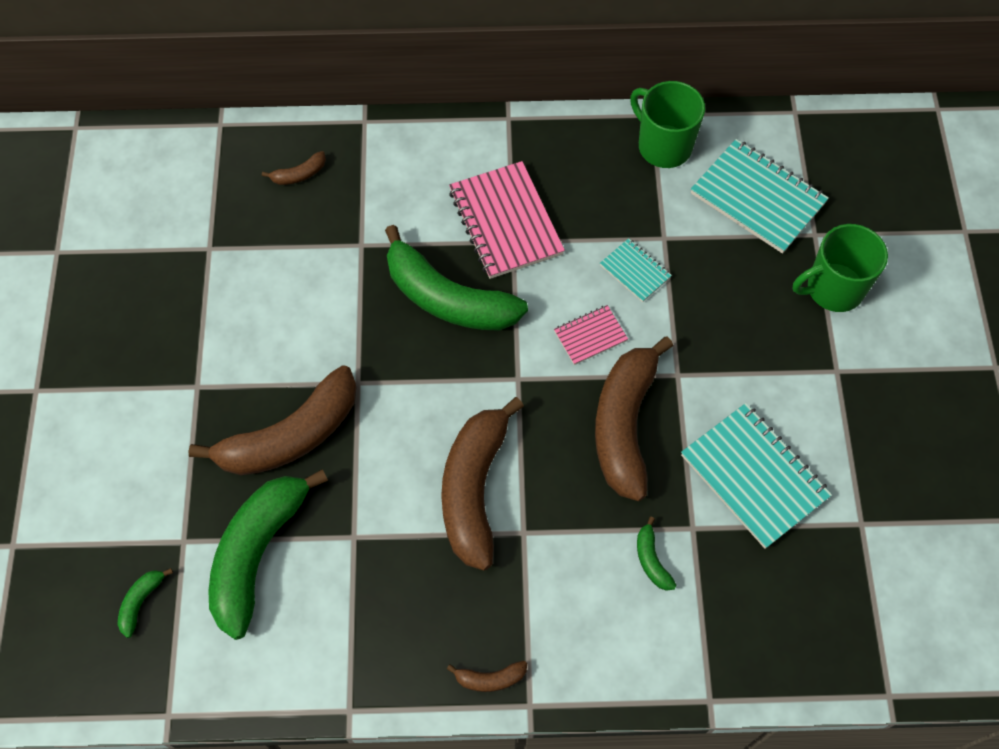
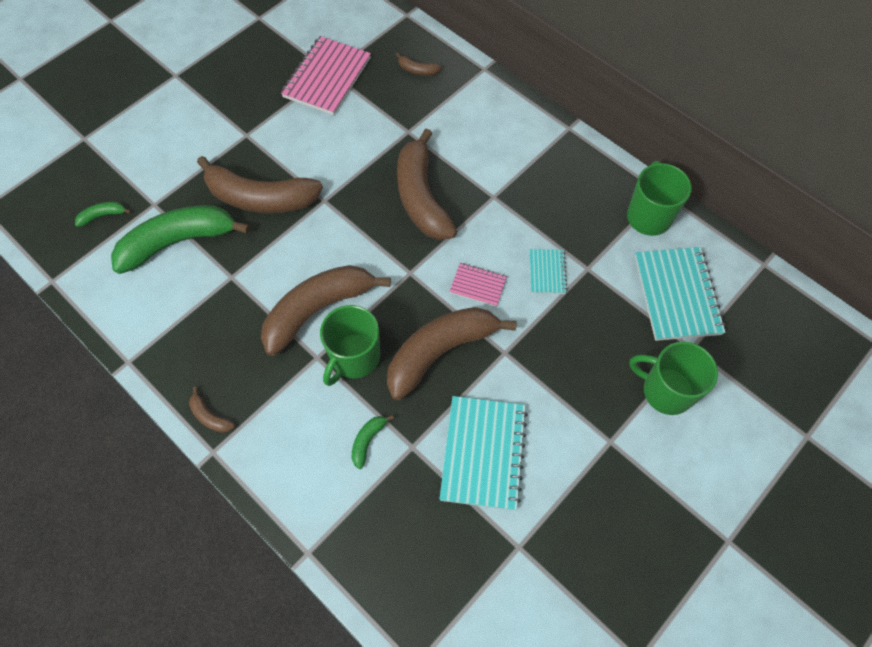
camera: 45 degrees right, 0 degrees up
(447, 298) = (421, 197): green banana -> brown banana
(505, 222) = (501, 183): pink notebook -> pink notebook (327, 78)
(558, 500) = (354, 358): none -> green mug

